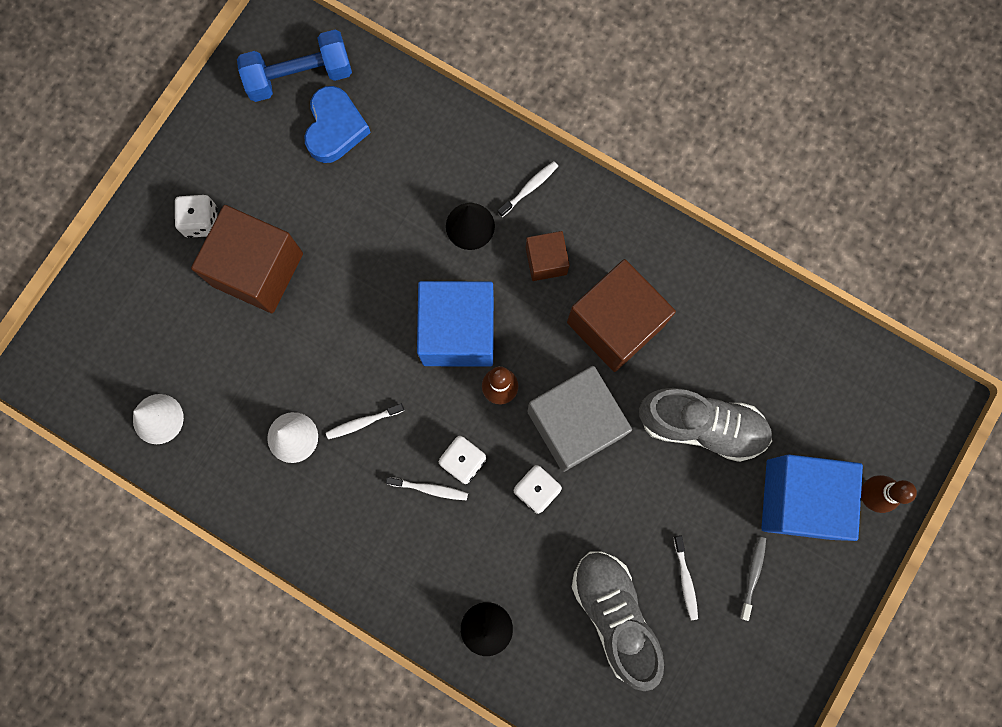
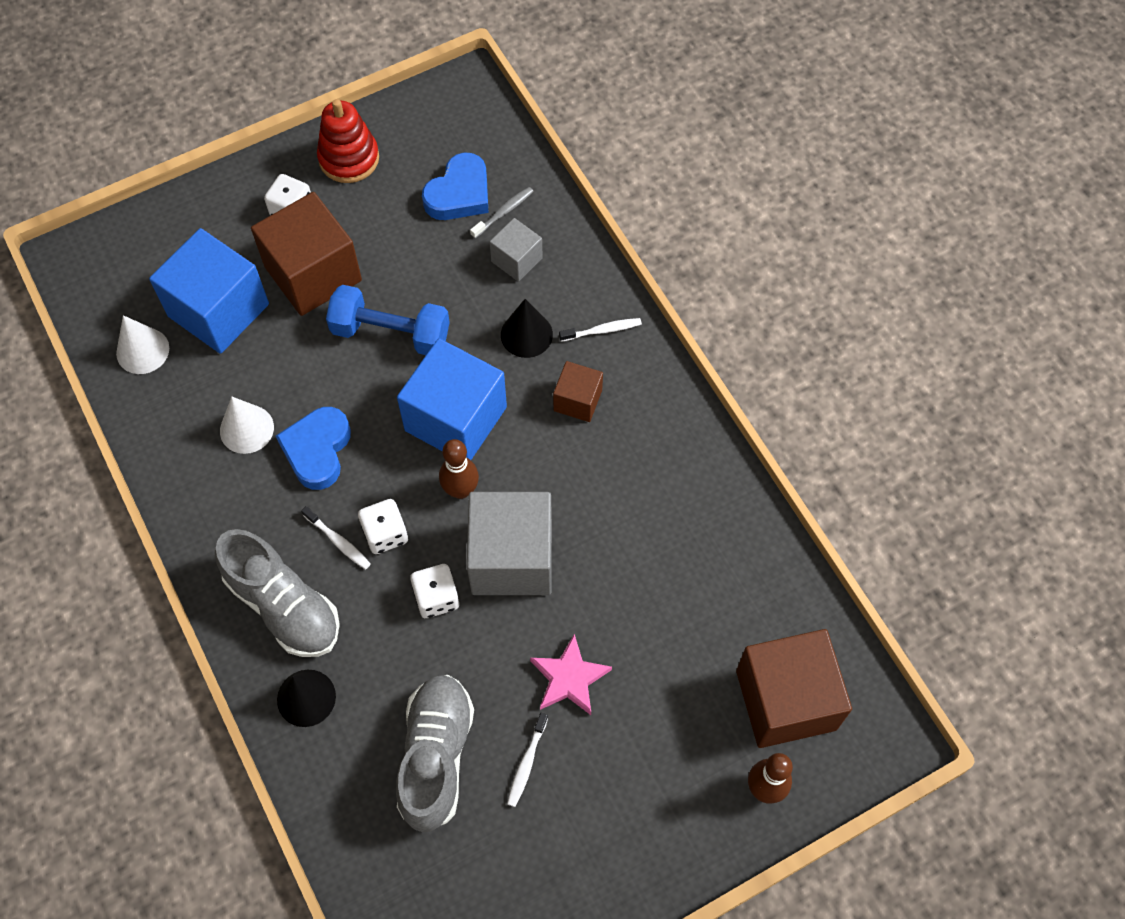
camera: 30 degrees right, 15 degrees down
(219, 146) = (349, 158): none -> red stacking toy
(299, 76) = (456, 137): blue dumbbell -> blue dumbbell (391, 333)
(363, 422) = (317, 450): white toothbrush -> blue heart
(421, 163) = (516, 260): none -> grey cube
(615, 324) = (608, 490): brown cube -> brown cube (786, 700)
(677, 495) = (569, 678): none -> pink star
(701, 426) = (633, 627): grey shoe -> grey shoe (283, 605)
(753, 575) = (597, 798): grey toothbrush -> grey toothbrush (503, 212)
(799, 499) = (689, 751): blue cube -> blue cube (218, 310)

